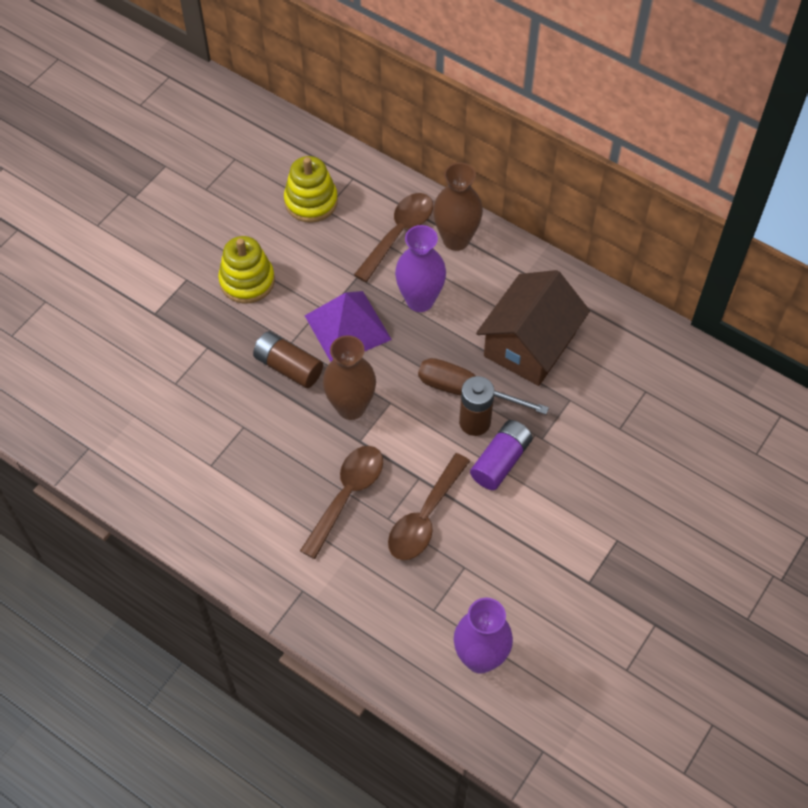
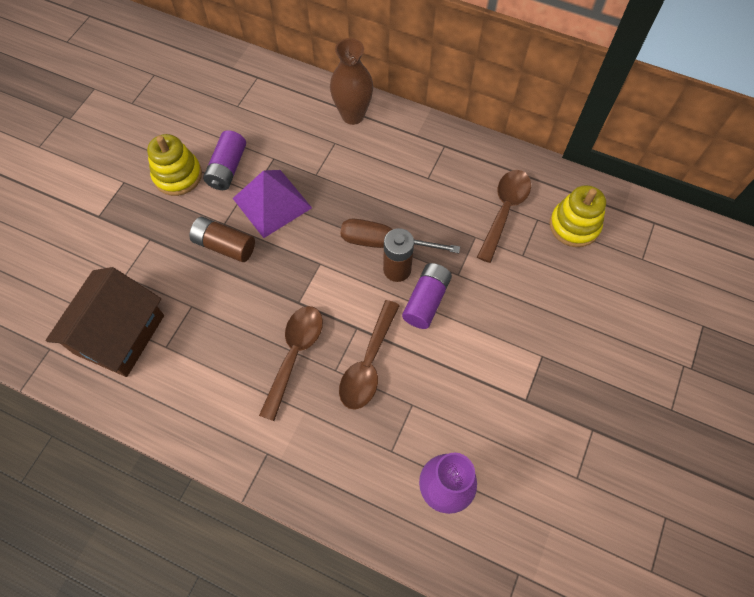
camera: 10 degrees left, 5 degrees up
(303, 281) = (227, 168): none -> purple battery
(311, 201) = (224, 101): yellow stacking toy -> yellow stacking toy (574, 225)
(351, 407) = (286, 273): brown vase -> none
(398, 234) = (303, 117): brown spoon -> brown spoon (504, 211)
(420, 300) = (331, 170): purple vase -> none
(529, 344) = (431, 194): brown house -> brown house (119, 334)

